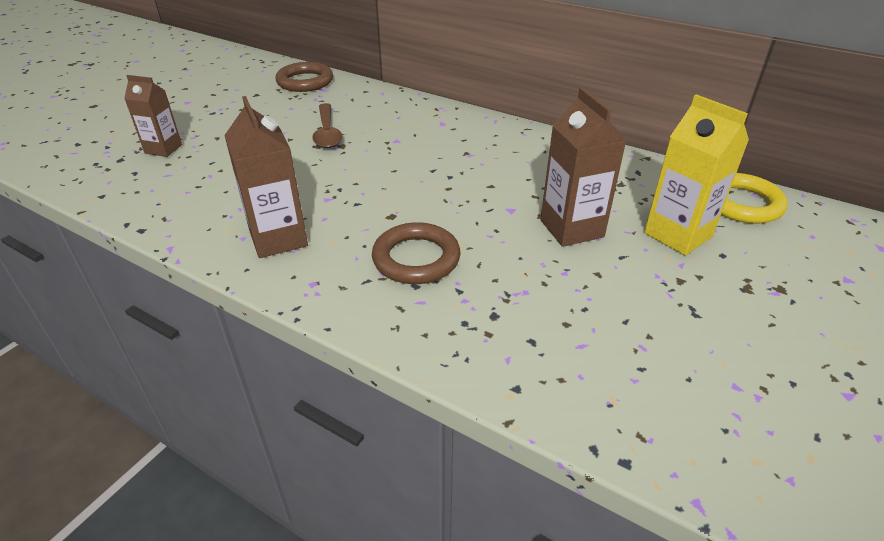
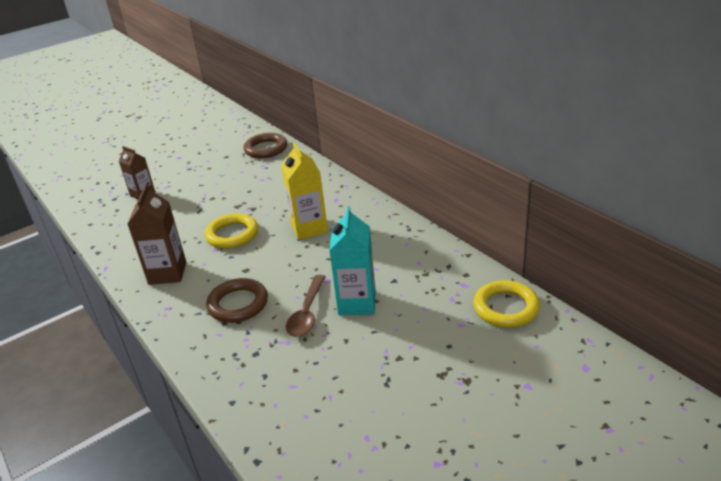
camera: 25 degrees right, 5 degrees down
(327, 132) = (251, 196): brown spoon -> brown spoon (307, 313)
(337, 178) = (232, 235): none -> yellow ring
(571, 228) = (357, 303): brown carton -> turquoise carton
(678, 235) = (430, 323): yellow carton -> yellow carton (309, 228)

